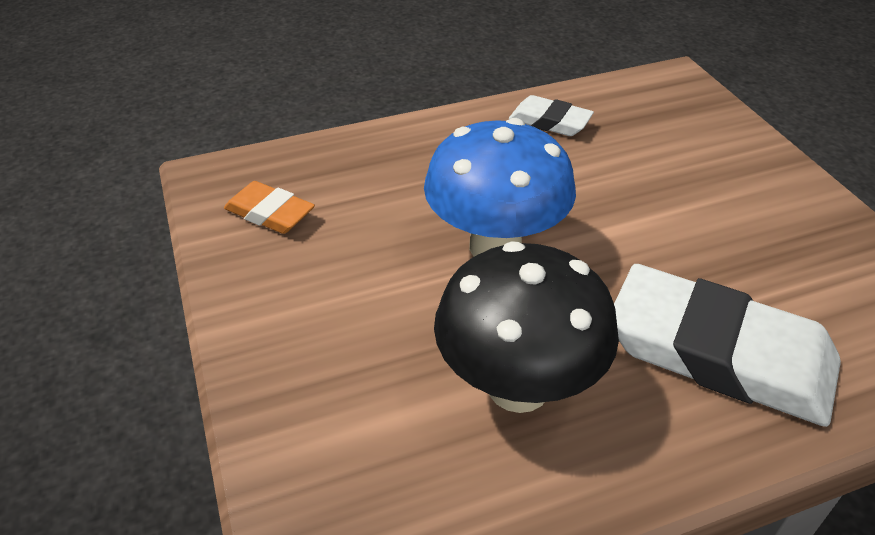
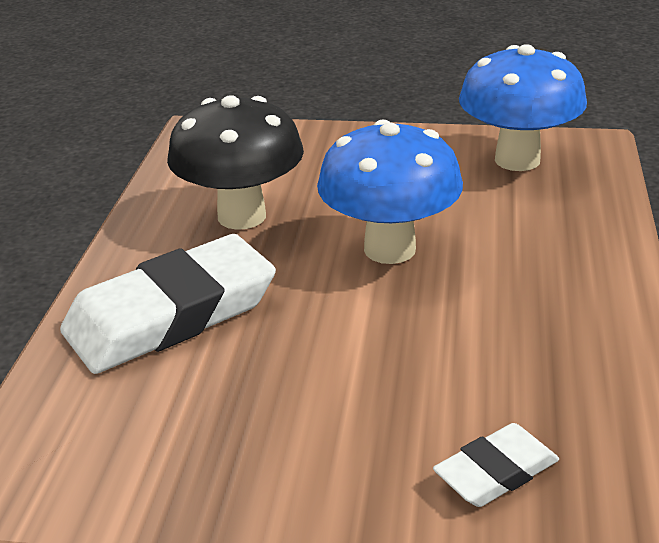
camera: 120 degrees right, 10 degrees down
(270, 213) = (517, 160): orange eraser -> blue mushroom
(550, 121) = (583, 354): white eraser -> white eraser (496, 472)

